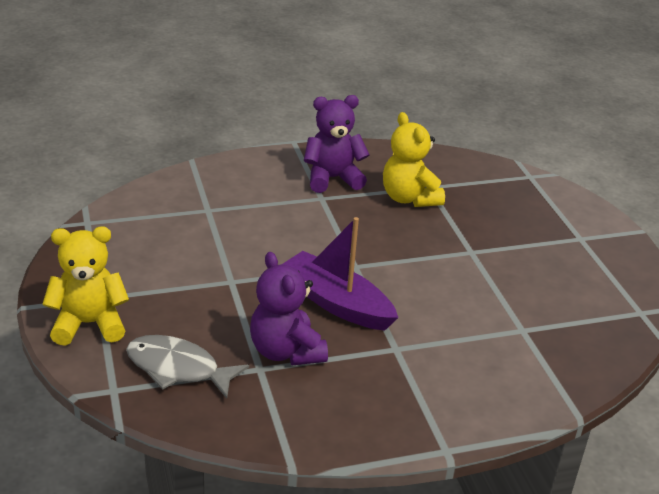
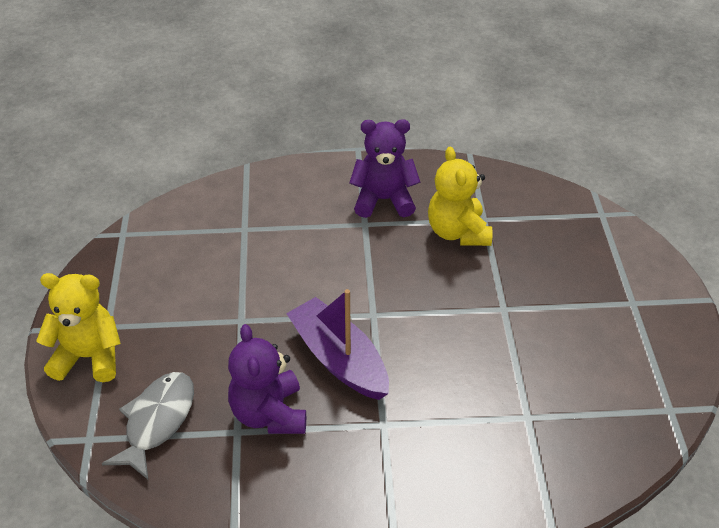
camera: 15 degrees right, 10 degrees up
(178, 369) = (157, 421): grey fish -> grey fish turned 75 degrees clockwise

